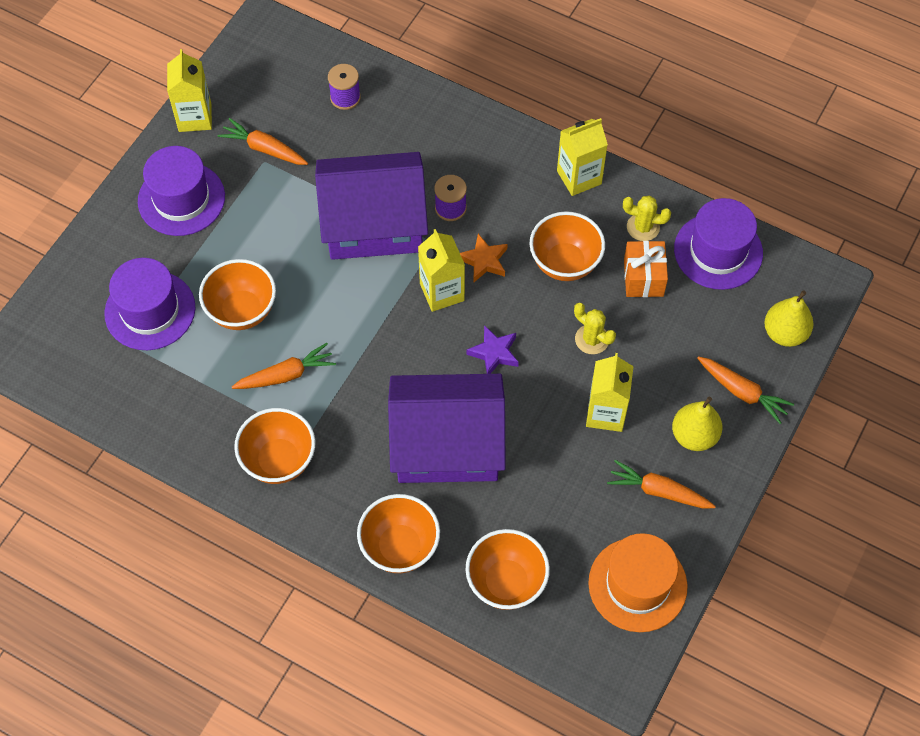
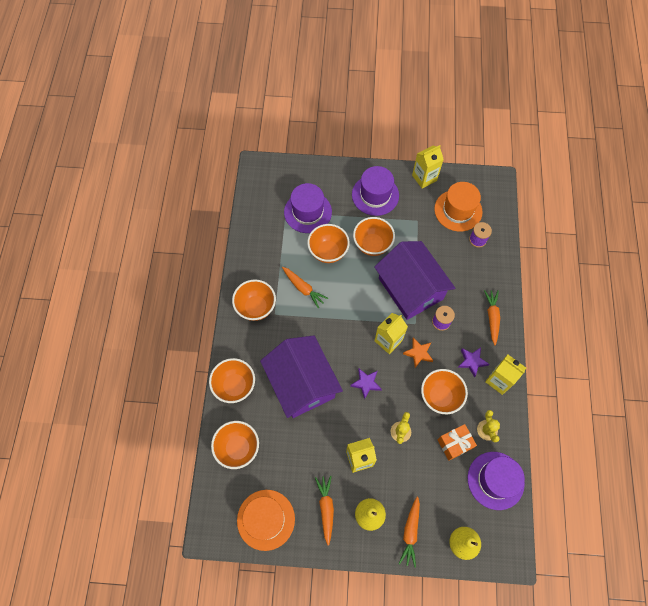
camera: 65 degrees right, 5 degrees up
(264, 149) = (424, 217): orange carrot -> orange carrot (492, 318)
(268, 242) = (372, 245): none -> orange bowl
(280, 99) = (458, 210): none -> orange hat
(533, 198) = (472, 361): none -> purple star

